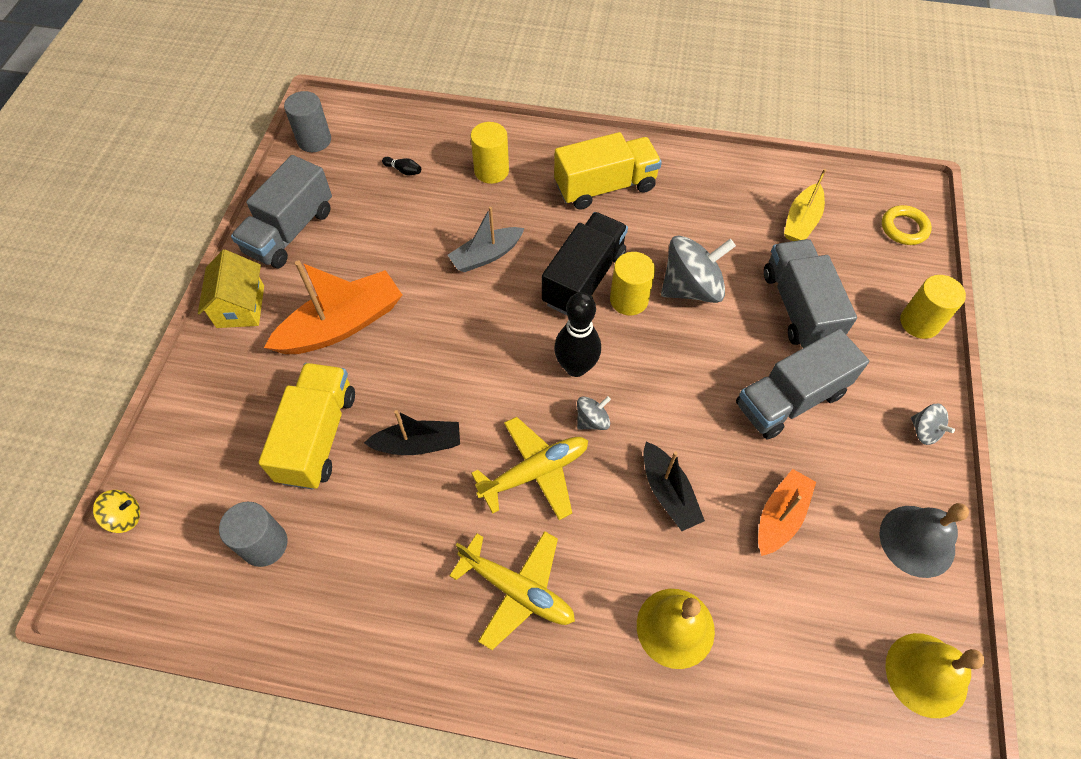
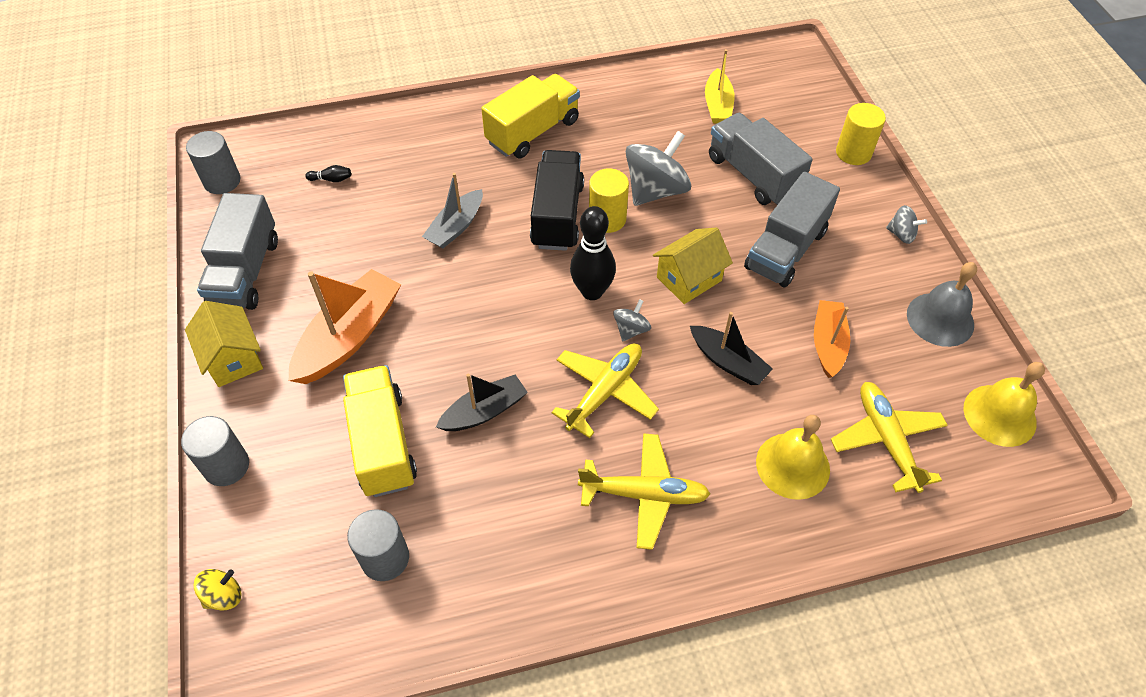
camera: 25 degrees left, 5 degrees down
(186, 402) = (226, 466): none -> grey cylinder
(491, 171) = (418, 152): yellow cylinder -> none
(675, 391) = (689, 279): none -> yellow house
(786, 645) = (886, 439): none -> yellow plane
(904, 228) = (802, 84): yellow ring -> none

